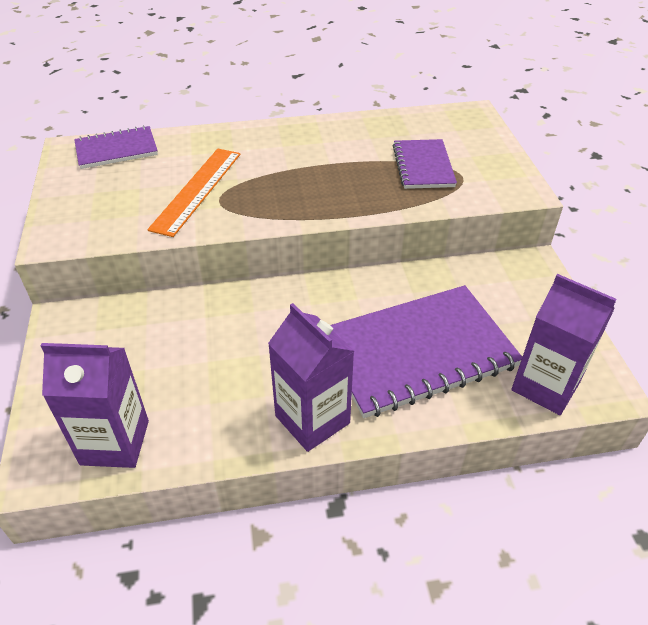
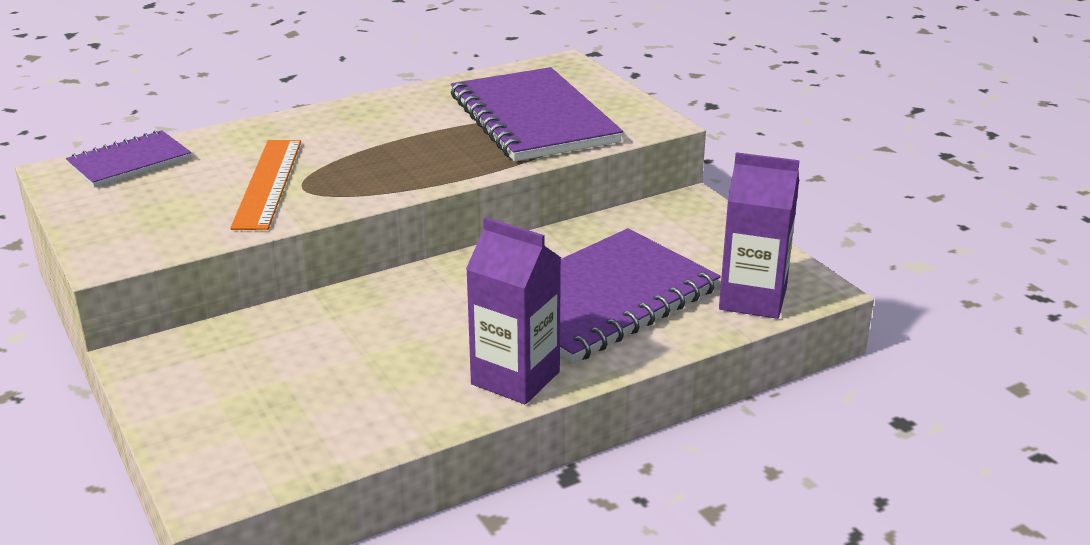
camera: 20 degrees left, 15 degrees down
(115, 442) = (290, 447): purple carton -> none
(423, 166) = (532, 119): purple notebook -> purple notebook, size x1.82

